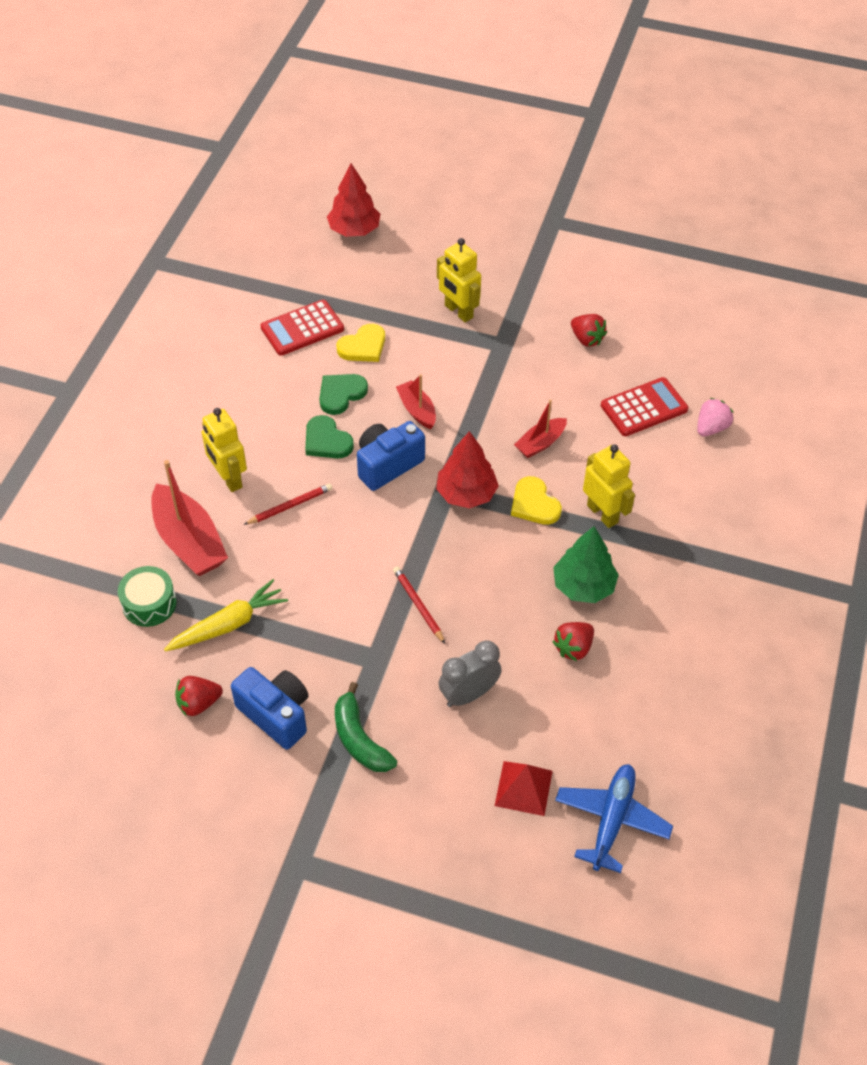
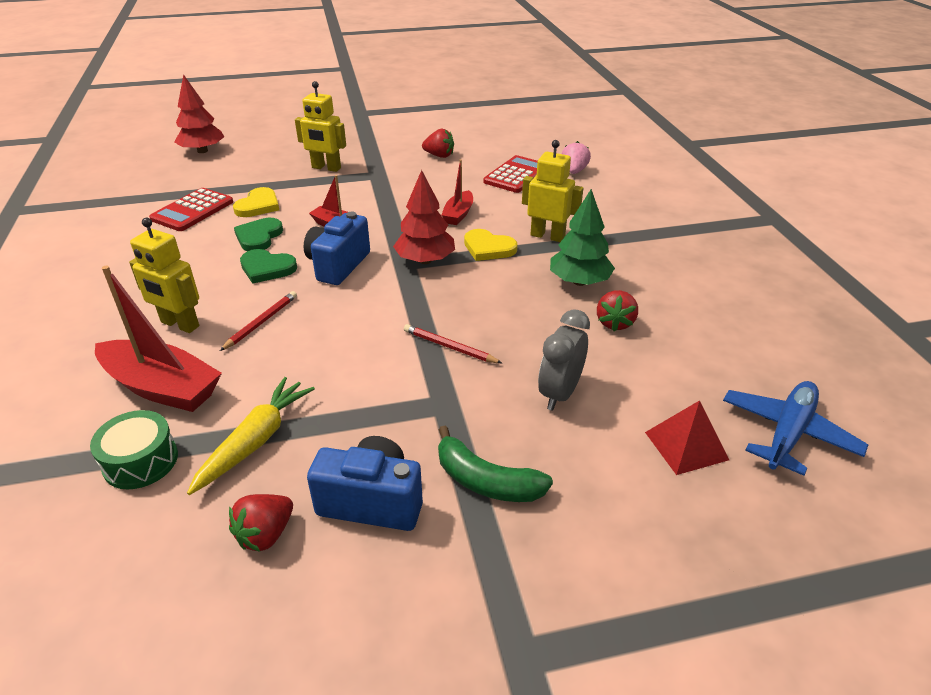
camera: 30 degrees left, 15 degrees down
(611, 820) = (788, 433): blue plane -> blue plane turned 45 degrees clockwise

